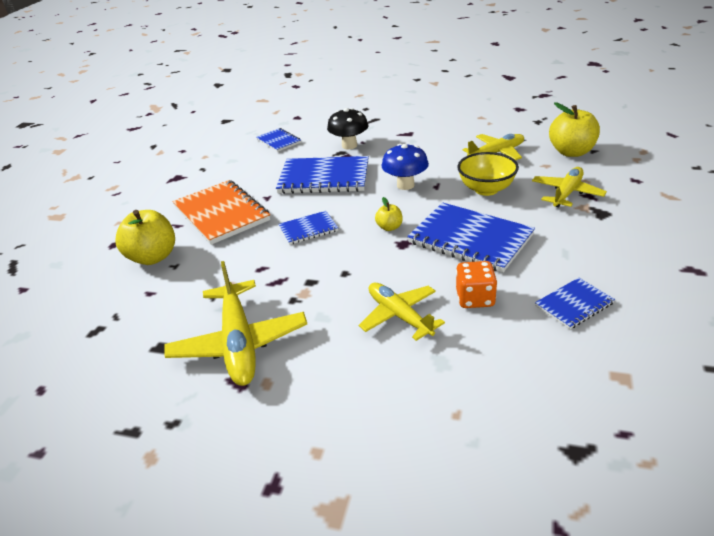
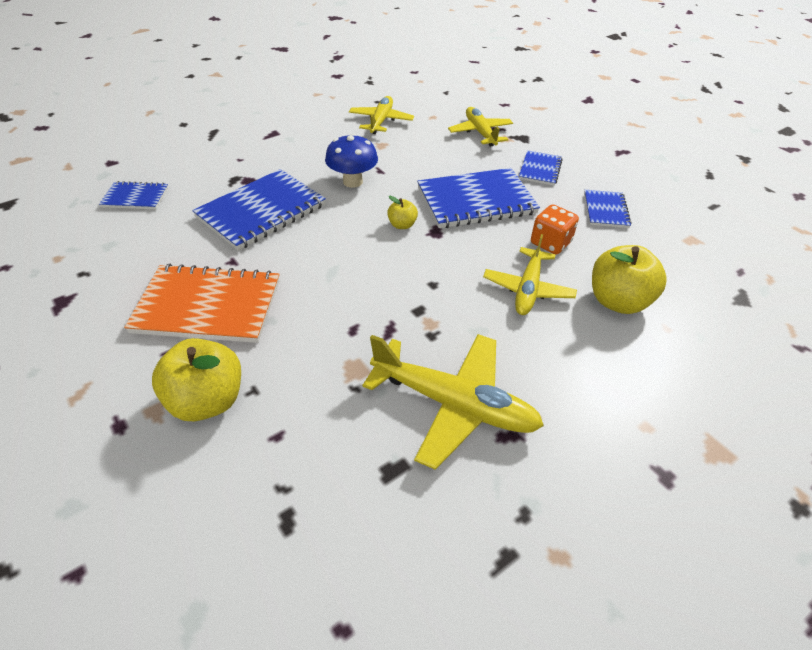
camera: 55 degrees left, 10 degrees up
(308, 229) = (333, 267): blue notebook -> blue notebook (540, 169)
(349, 145) = (232, 168): black mushroom -> none
(399, 316) = (528, 289): yellow plane -> yellow plane turned 75 degrees counterclockwise
(486, 189) = (422, 155): yellow bowl -> none
(571, 152) = (433, 99): yellow apple -> yellow apple (618, 301)

